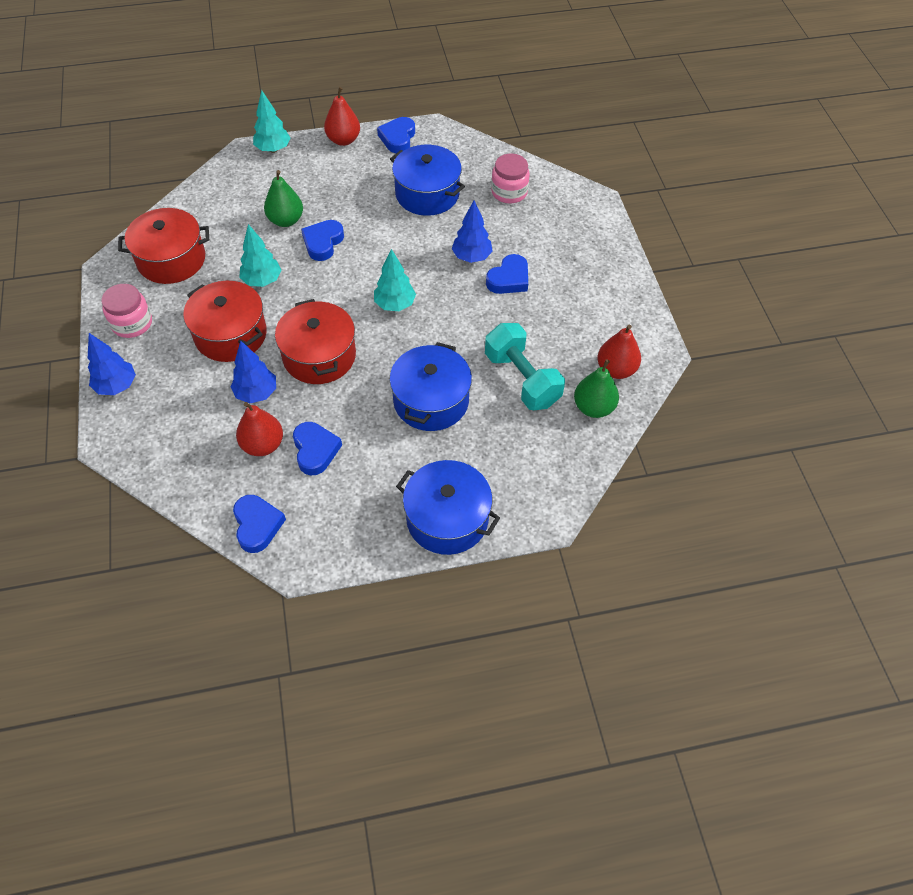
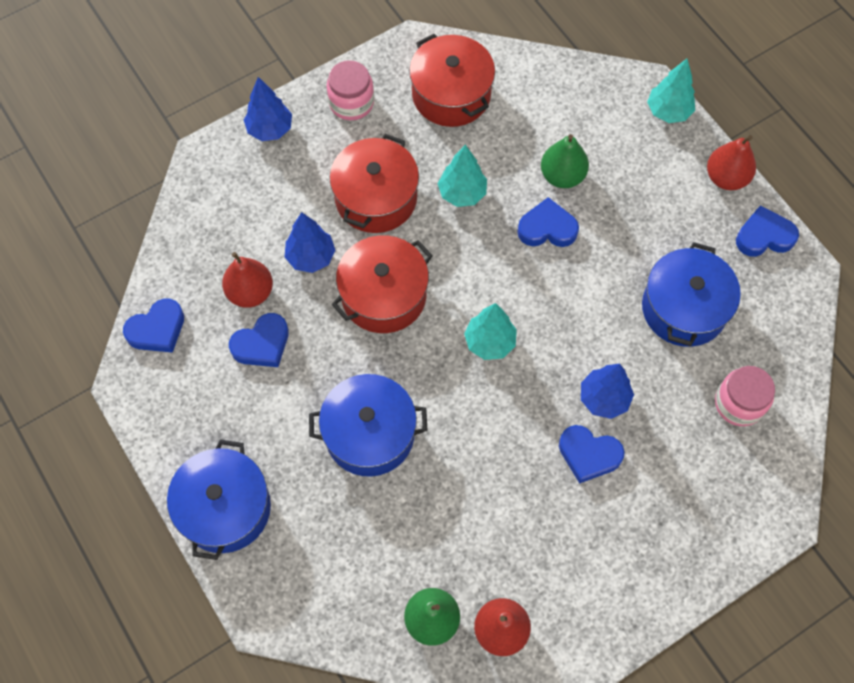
camera: 70 degrees right, 10 degrees up
(522, 379) = (440, 523): turquoise dumbbell -> none

